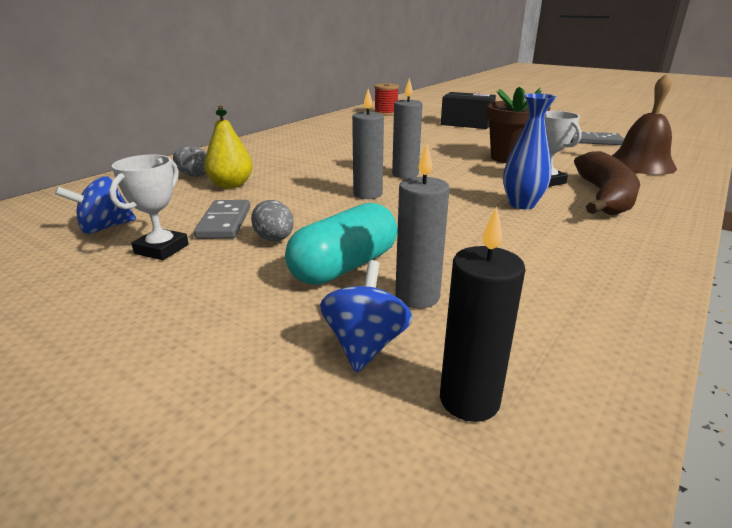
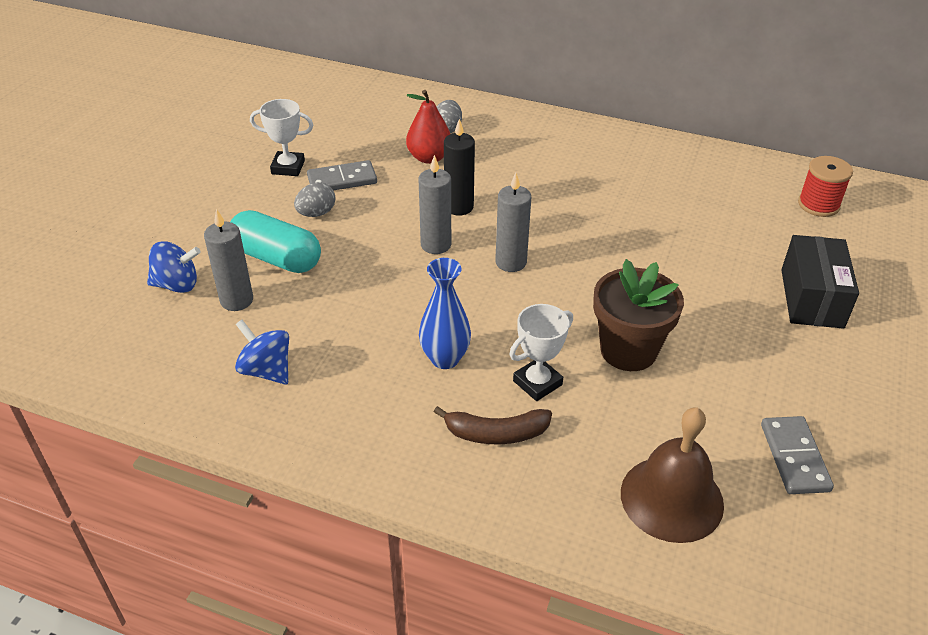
camera: 75 degrees right, 15 degrees up
(104, 228) = (317, 130): blue spinning top -> blue spinning top (266, 370)
(231, 185) = (429, 157): yellow pear -> red pear
(469, 400) = (128, 331): black candle -> black candle (459, 207)
(604, 197) = (496, 433): brown banana -> brown banana, size x0.61

